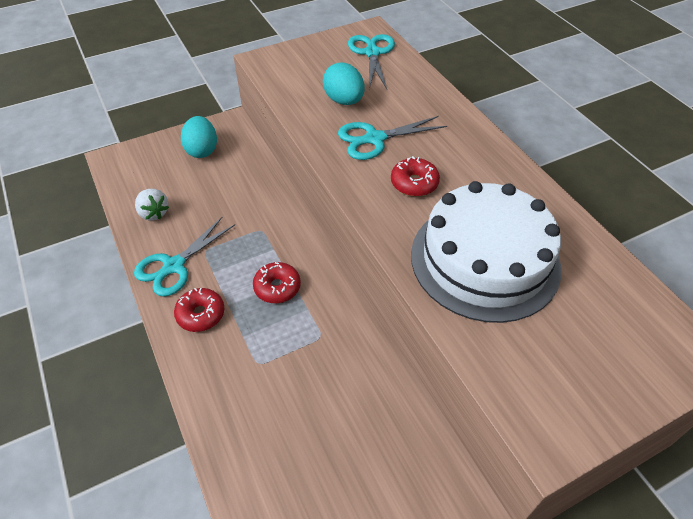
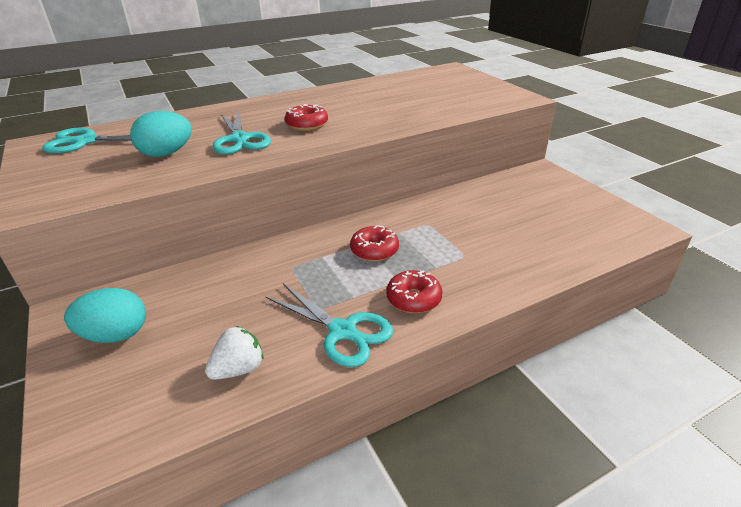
camera: 90 degrees left, 15 degrees down
(484, 260) = (391, 106): white cake -> none

